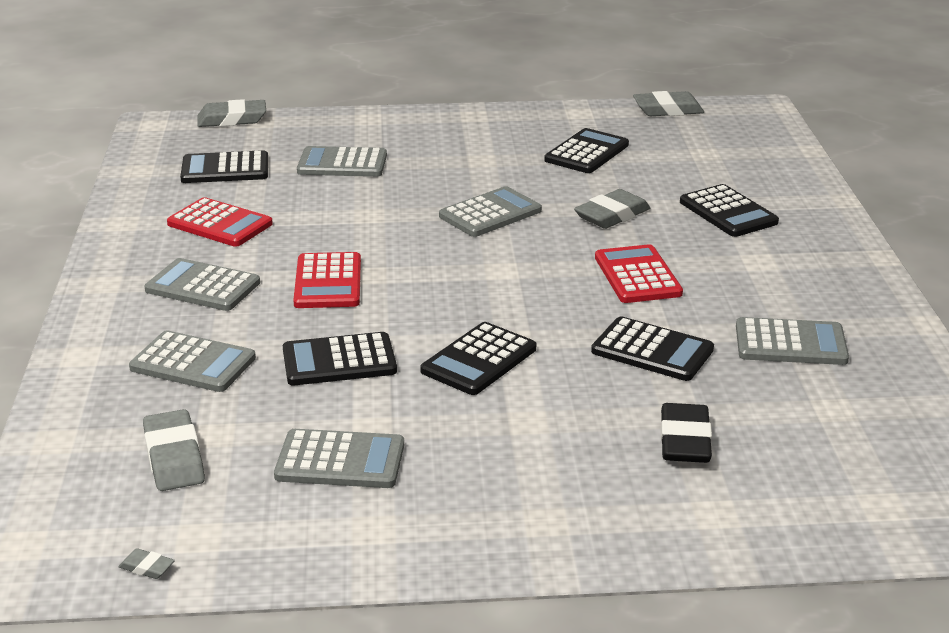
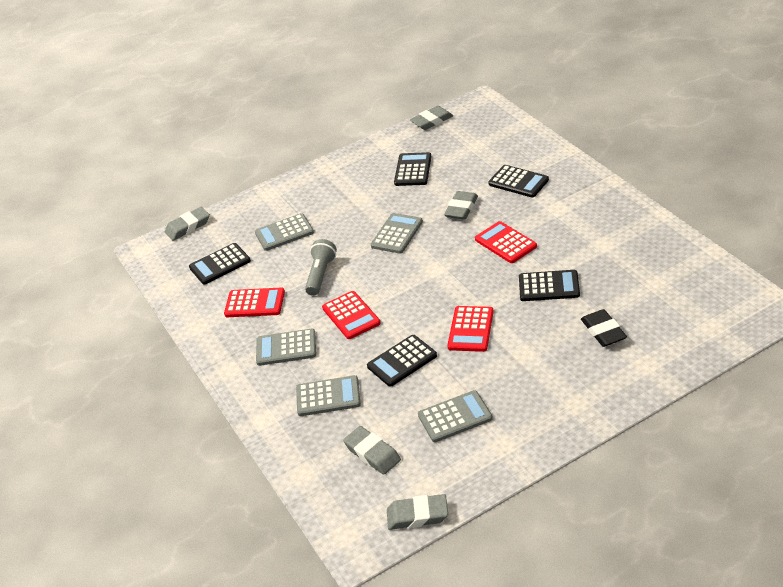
camera: 20 degrees left, 10 degrees up
(147, 567) = (417, 515): grey eraser -> grey eraser, size x2.15
(339, 223) = (321, 275): none -> grey flashlight
(479, 360) = (470, 329): black calculator -> red calculator
(790, 343) = (609, 253): grey calculator -> none

